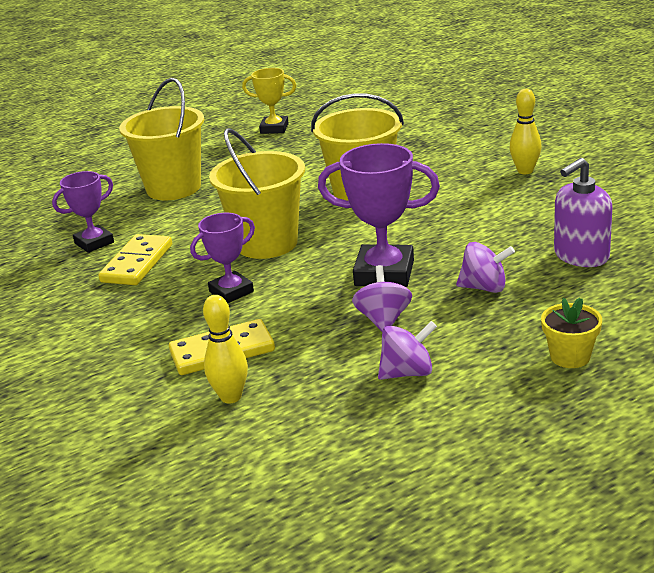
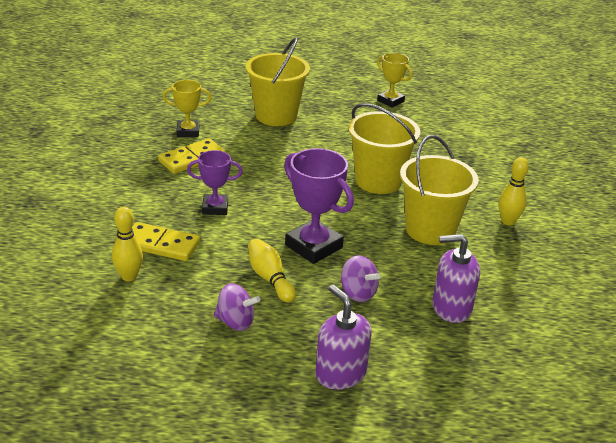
camera: 30 degrees right, 5 degrees up
(94, 243) = (188, 132): purple trophy -> yellow trophy
(267, 243) = (276, 185): yellow bucket -> yellow bucket (430, 230)
(383, 320) = (270, 278): purple spinning top -> yellow bowling pin
(570, 357) = (340, 373): yellow flower pot -> purple soap dispenser

